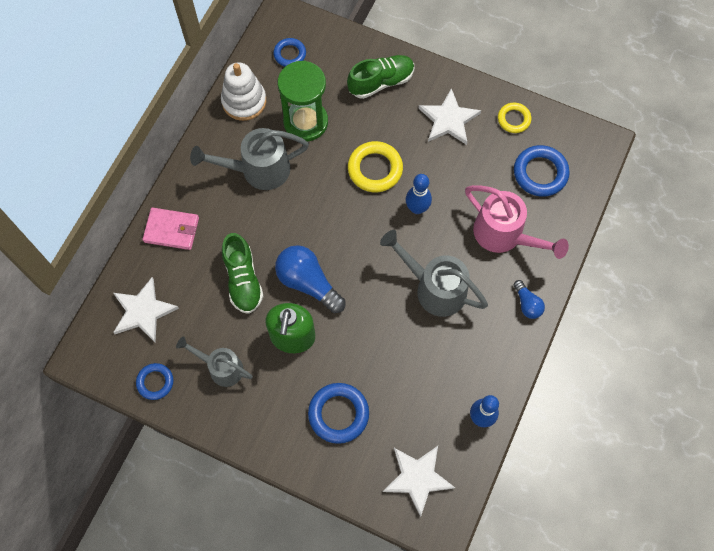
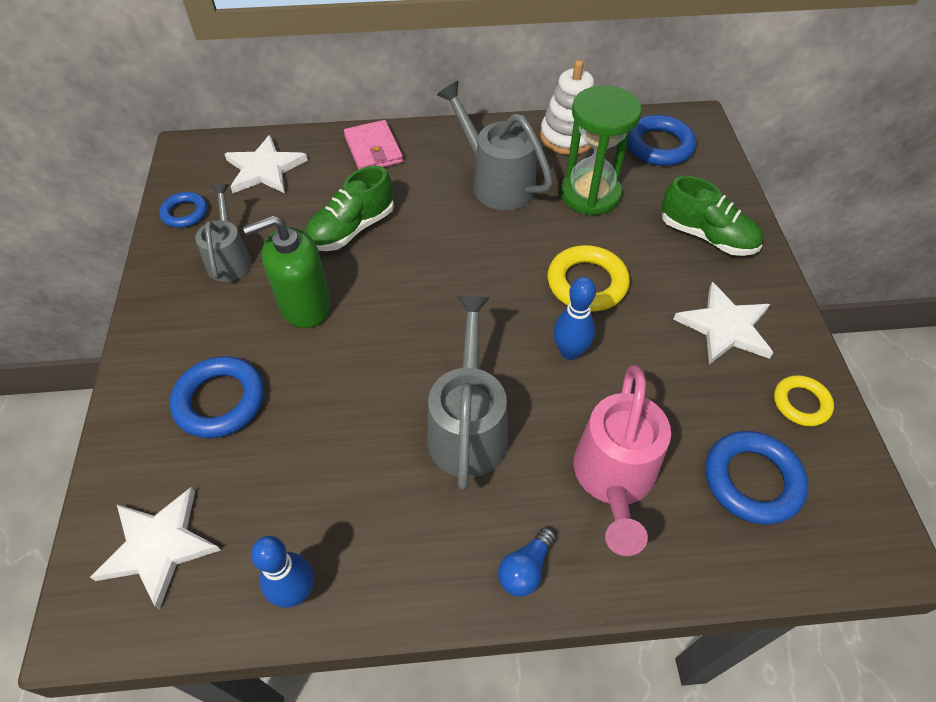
camera: 60 degrees right, 15 degrees down
(290, 54) = (659, 146): blue ring -> blue ring, size x1.61
(308, 283) = (386, 288): blue light bulb -> none

